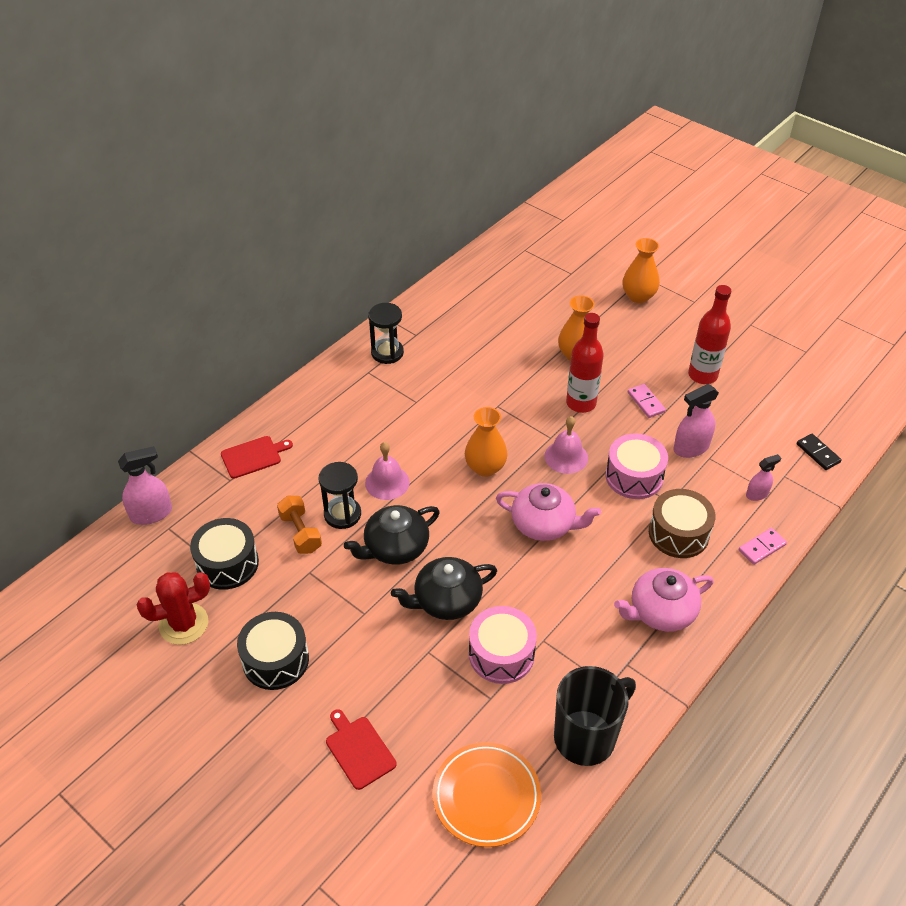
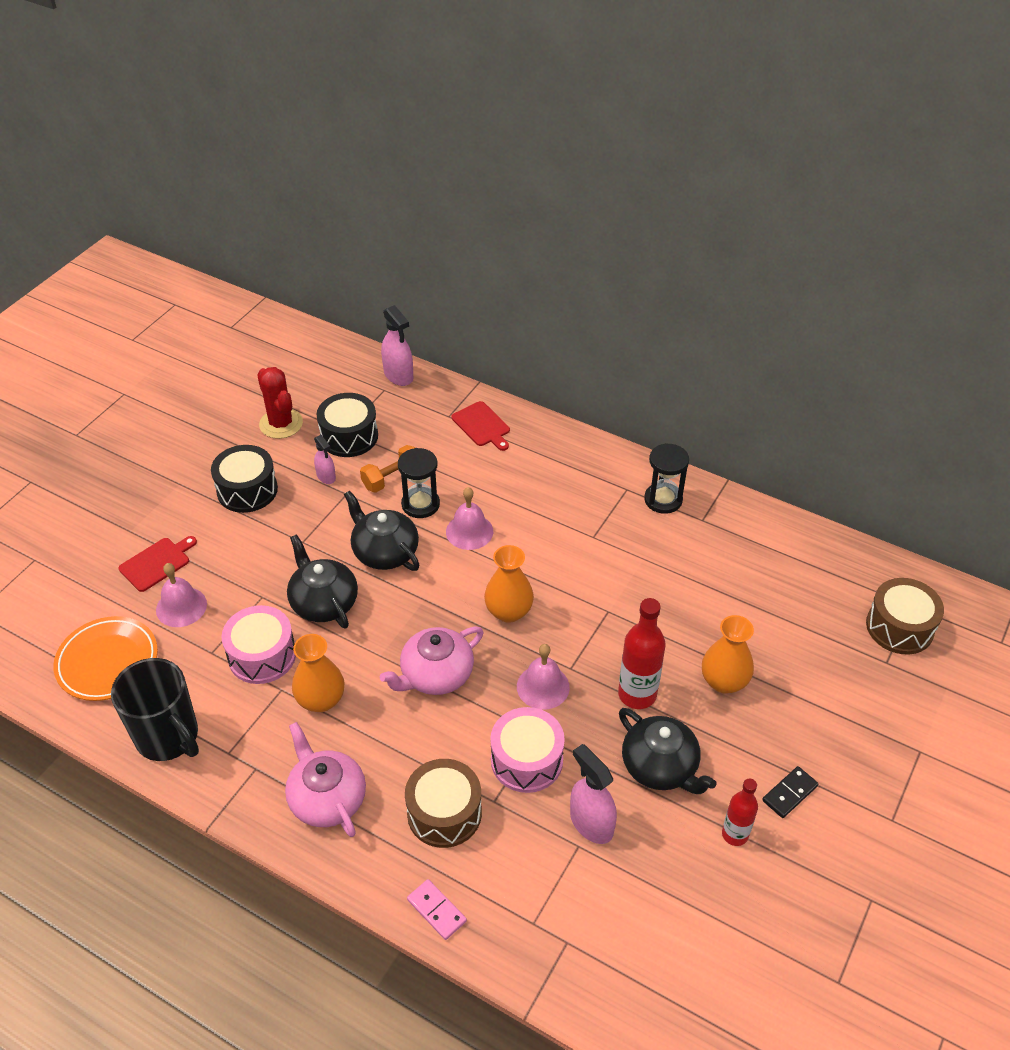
camera: 80 degrees right, 0 degrees up
(426, 725) = (181, 607): none -> pink bell
(542, 260) = (899, 627): none -> brown drum
(544, 524) = (436, 675): pink teapot -> pink teapot turned 45 degrees clockwise
(638, 296) = (872, 746): orange vase -> orange vase (321, 700)
(646, 402) = (660, 766): pink domino -> black teapot
(702, 375) = (735, 834): red bottle -> red bottle, size x0.63
(757, 494) = (526, 905): pink spray bottle -> pink spray bottle (326, 476)
(818, 453) = (621, 990): black domino -> black domino (789, 793)

